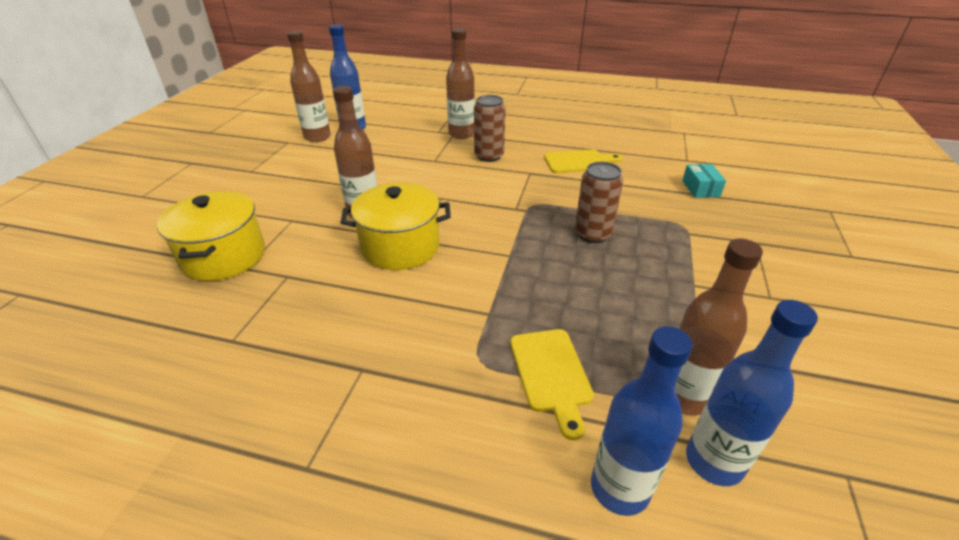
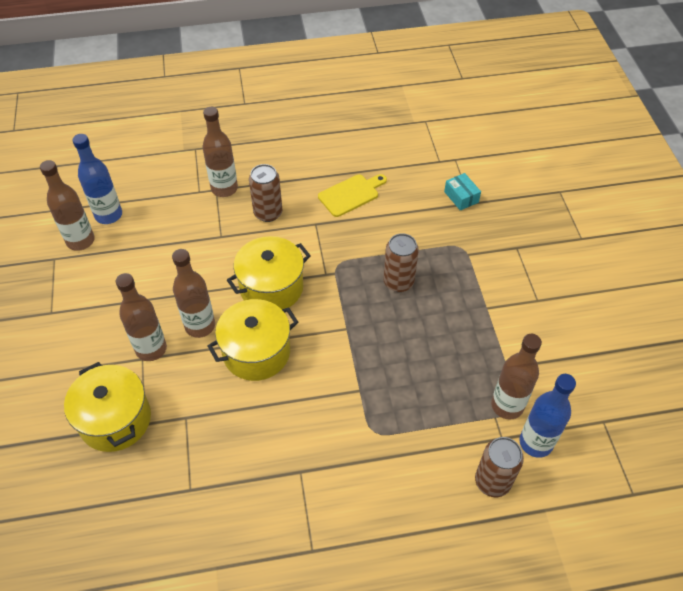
camera: 25 degrees left, 15 degrees up
(306, 216) = (151, 349): none -> brown bottle
(454, 204) = (271, 287): none -> yellow pot
(551, 374) = (424, 422): yellow cutting board -> none
(619, 488) = (492, 481): blue bottle -> brown can

